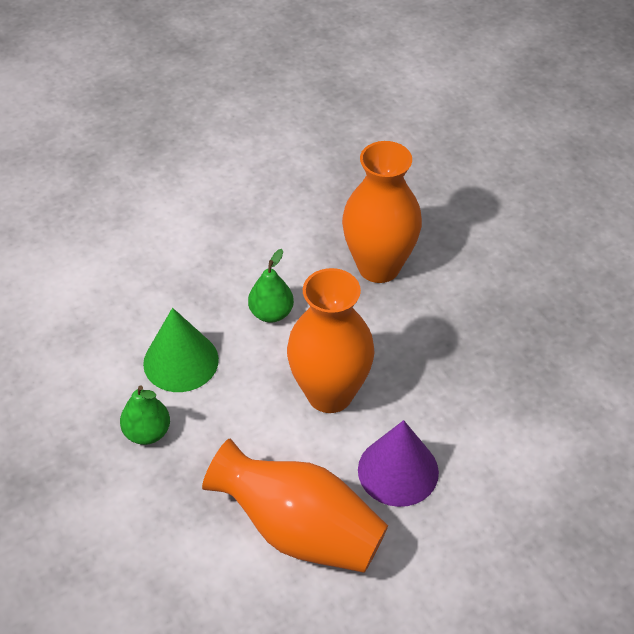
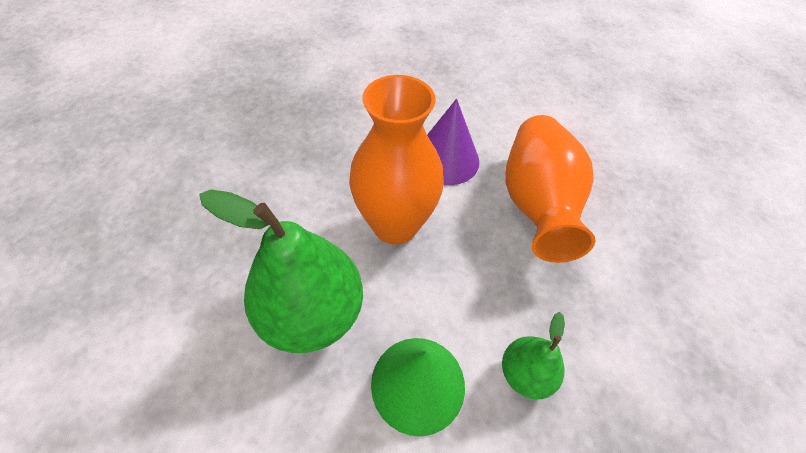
camera: 115 degrees left, 5 degrees up
(271, 313) = (312, 313): green pear -> green pear, size x1.96
(379, 267) = (217, 233): orange vase -> none

